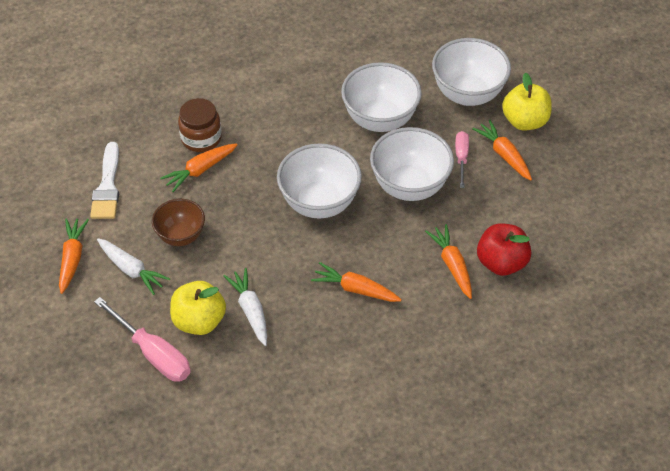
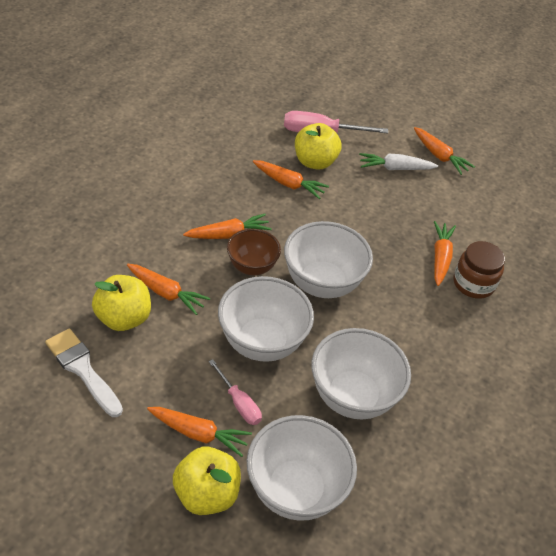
camera: 135 degrees right, 5 degrees down
(107, 186) = (484, 210): white brush -> white brush (83, 369)
(181, 236) = (392, 205): brown bowl -> brown bowl (252, 267)
(250, 310) = (289, 184): white carrot -> orange carrot
(501, 262) = (123, 318): red apple -> yellow apple

